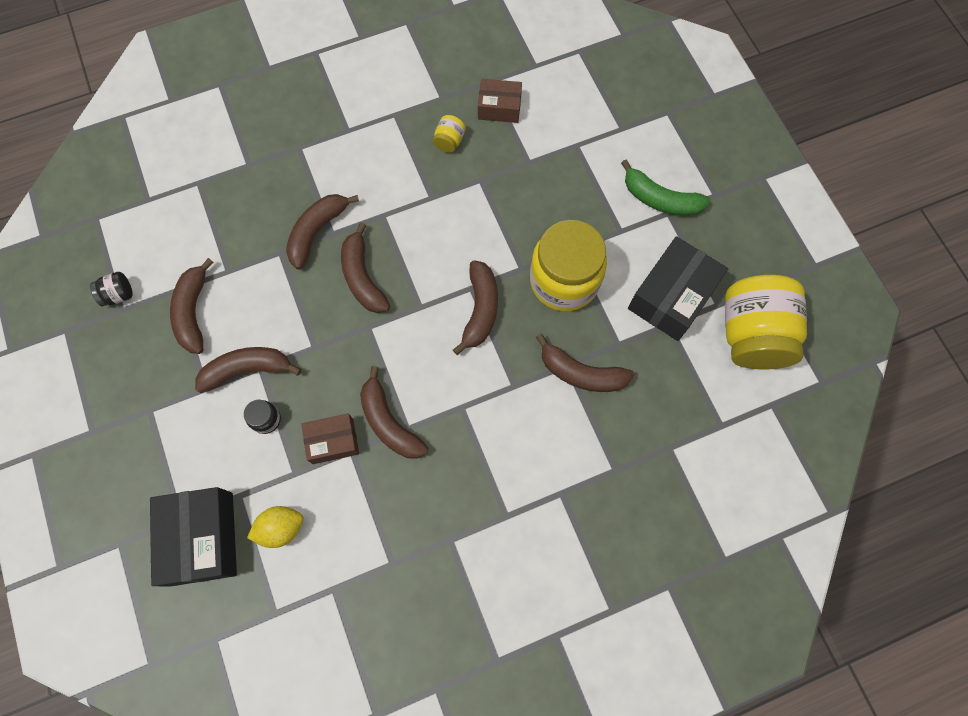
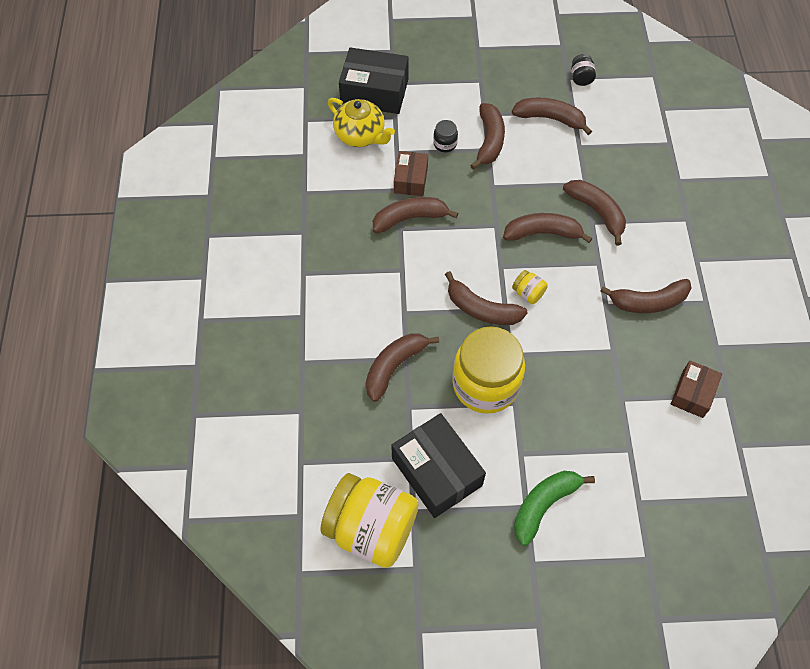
camera: 110 degrees right, 10 degrees down
(281, 528) = (361, 135): yellow lemon -> yellow teapot
(414, 162) = (648, 302): none -> brown banana
(449, 141) = (663, 337): yellow jar -> yellow jar (528, 293)

